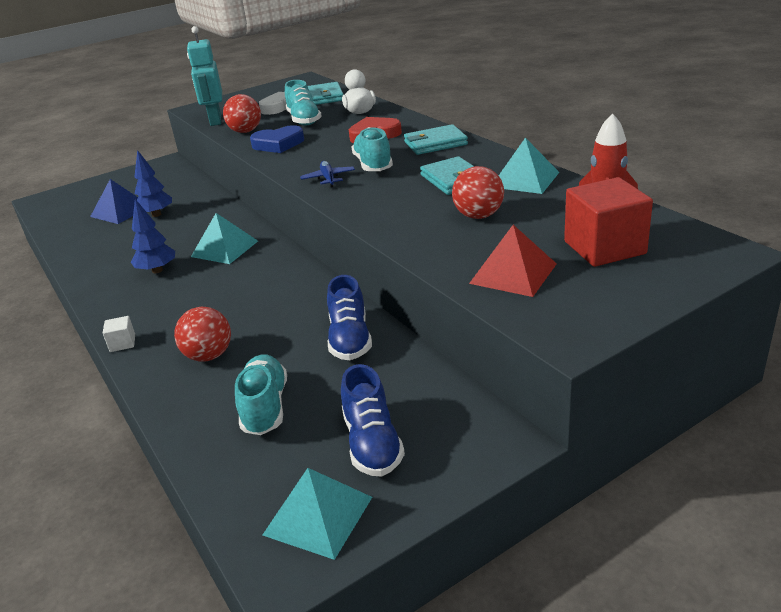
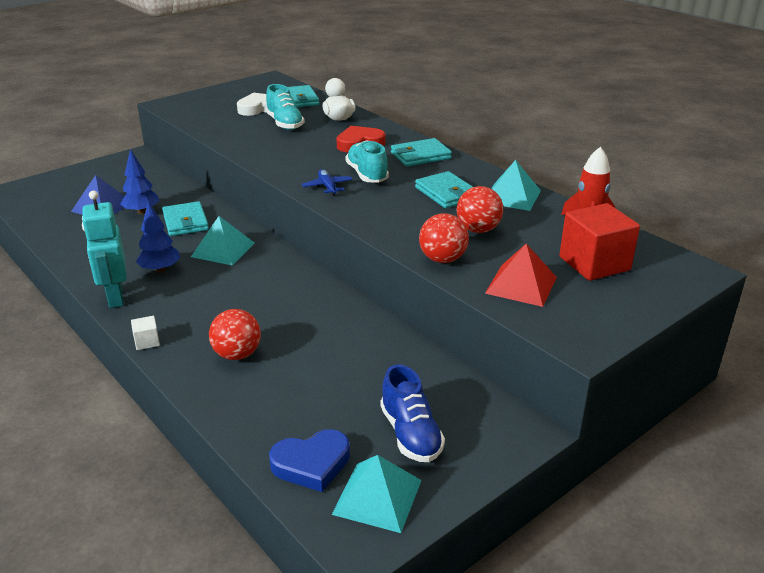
camera: 10 degrees left, 0 degrees up
(195, 223) = (185, 222): none -> turquoise wallet
(215, 121) = (193, 119): turquoise robot -> turquoise robot (115, 297)
(245, 131) = (229, 132): red ball -> red ball (442, 259)
(265, 407) = (304, 402): turquoise shoe -> none
(278, 144) = (267, 148): blue heart -> blue heart (311, 464)
(350, 339) = (368, 340): blue shoe -> none

